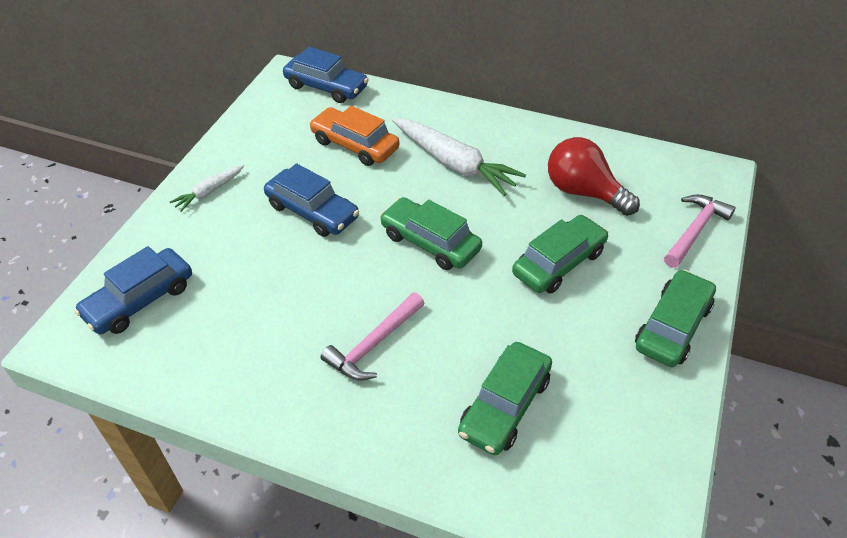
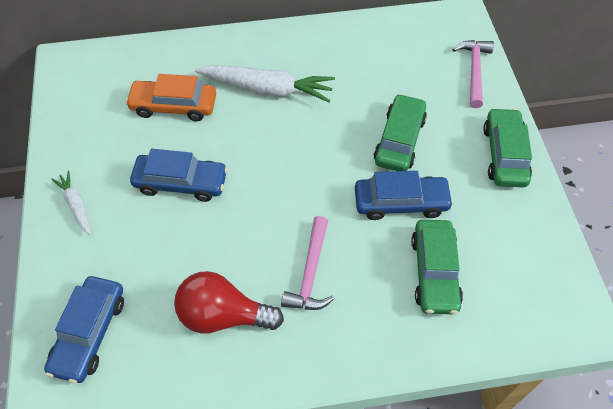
camera: 30 degrees left, 10 degrees up
(209, 192) = (76, 205): white carrot -> white carrot turned 135 degrees clockwise
(326, 87) = (109, 60): blue car -> blue car (401, 202)
(430, 242) = (295, 166): green car -> none
(583, 192) = (380, 72): red light bulb -> red light bulb (223, 315)

